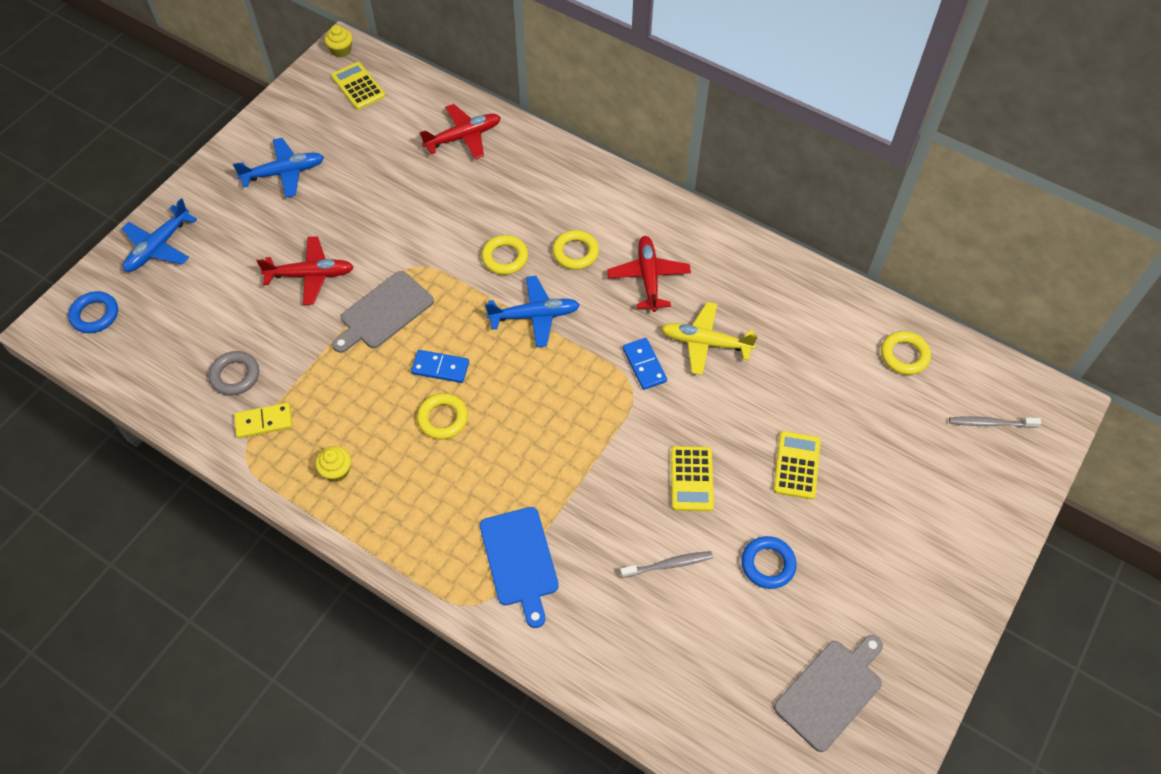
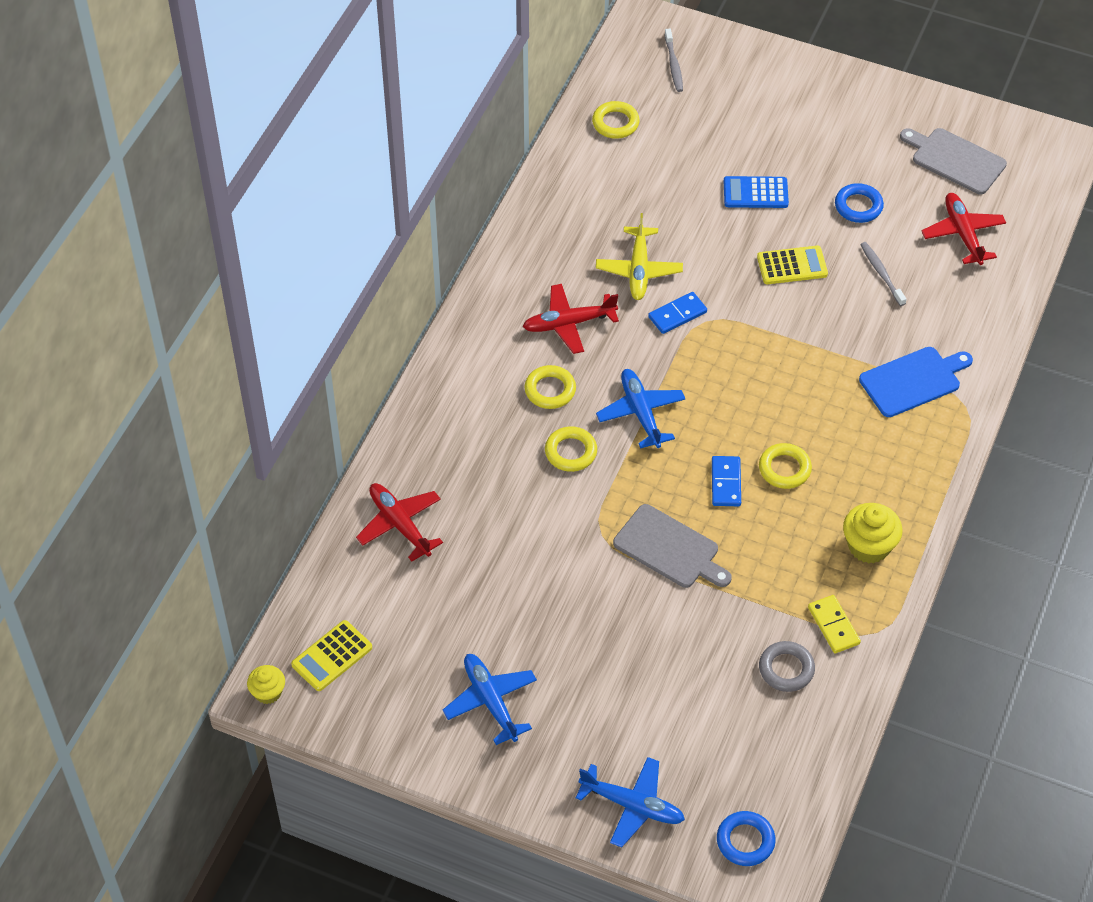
camera: 100 degrees left, 5 degrees down
(310, 275) = (636, 632): red plane -> red plane (963, 234)
(336, 470) = (869, 546): yellow cupcake -> yellow cupcake, size x1.61
(796, 465) = (755, 193): yellow calculator -> blue calculator

